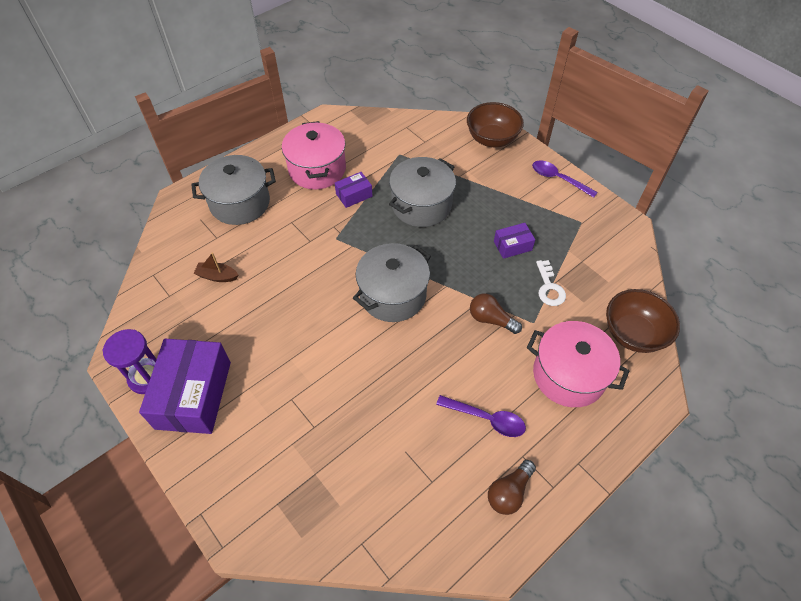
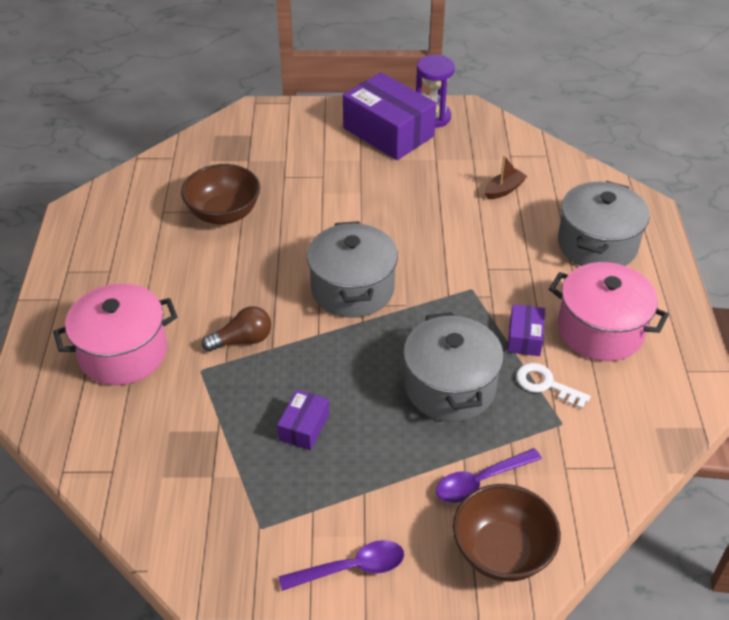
camera: 130 degrees right, 10 degrees down
(486, 419) = (163, 271): purple spoon -> purple spoon (481, 481)
(509, 492) = (99, 245): brown light bulb -> none
(549, 287) = (218, 415): white key -> white key (545, 384)
(633, 334) = (89, 440): brown bowl -> brown bowl (224, 213)

